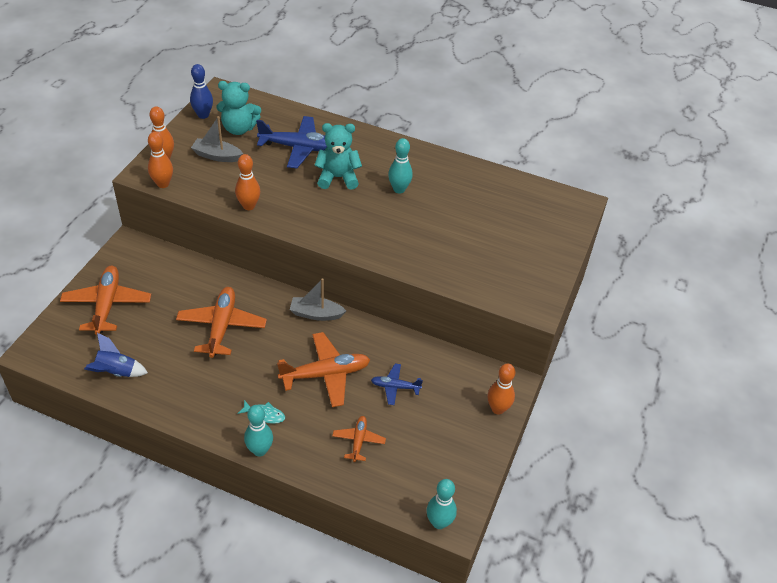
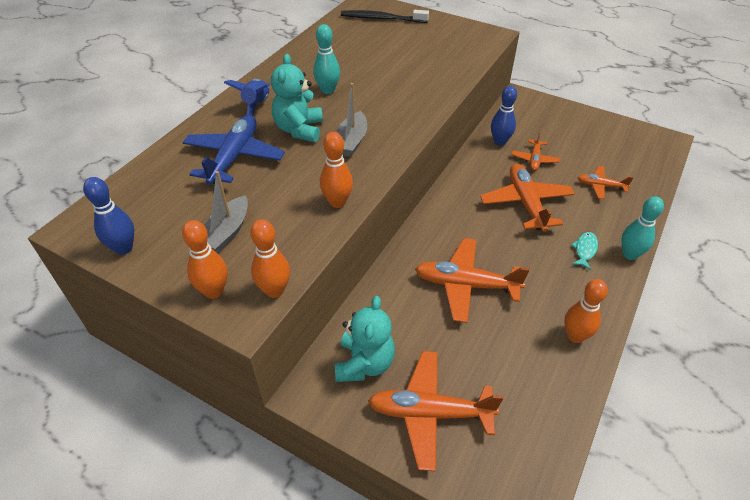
camera: 80 degrees left, 0 degrees up
(116, 372) = (548, 392): blue rocket -> blue rocket (256, 106)
(239, 128) = (173, 210): turquoise teddy bear -> turquoise teddy bear (364, 363)
(316, 314) = (445, 206): grey boat -> grey boat (351, 141)
(395, 387) = (534, 159): blue plane -> orange plane
(420, 359) = (500, 142): none -> blue bowling pin
(439, 522) = (668, 147): turquoise bowling pin -> none
(498, 409) = (548, 106): orange bowling pin -> orange bowling pin (575, 336)
(545, 218) = (382, 19): none -> black toothbrush

